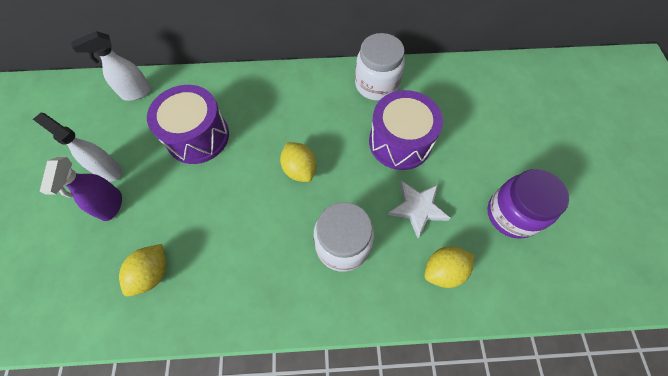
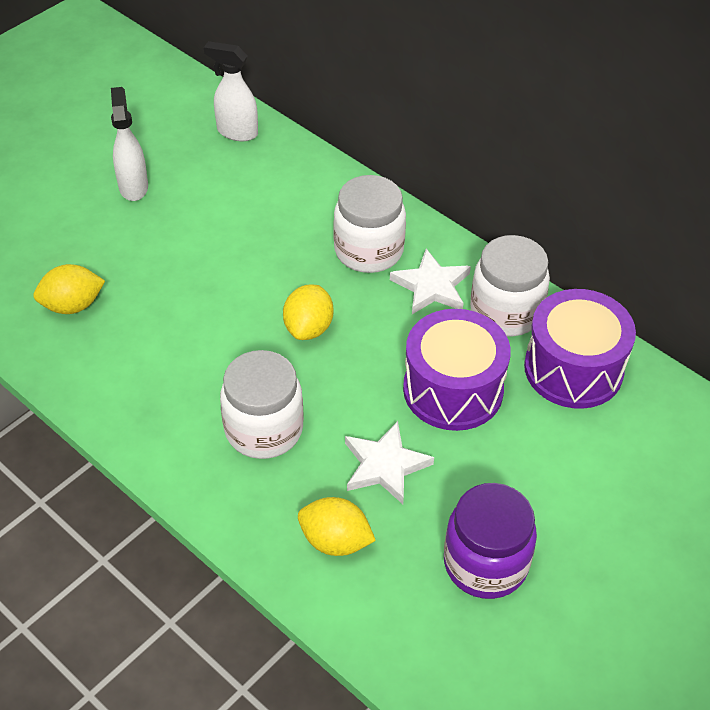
camera: 45 degrees right, 15 degrees down
(111, 205) = (102, 220): purple spray bottle -> none
(198, 136) = (247, 218): purple drum -> purple drum (573, 369)
(281, 104) = (368, 250): none -> white jar
(331, 99) = (431, 286): none -> white star

